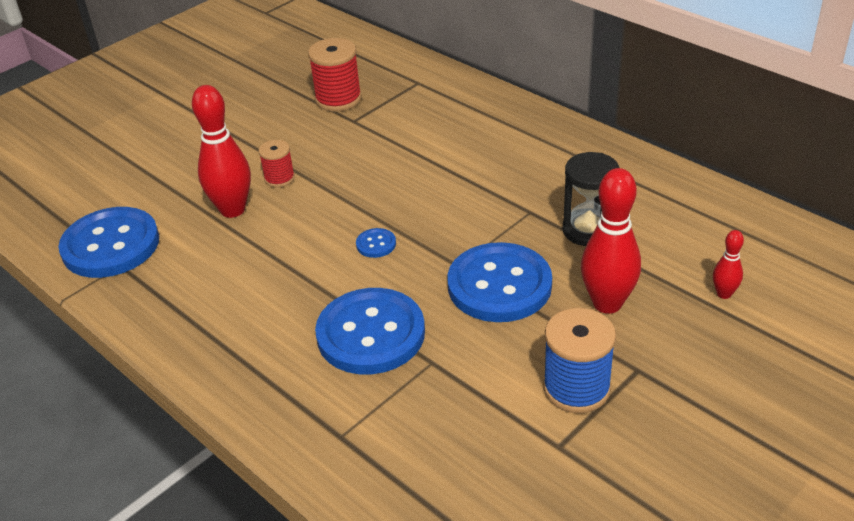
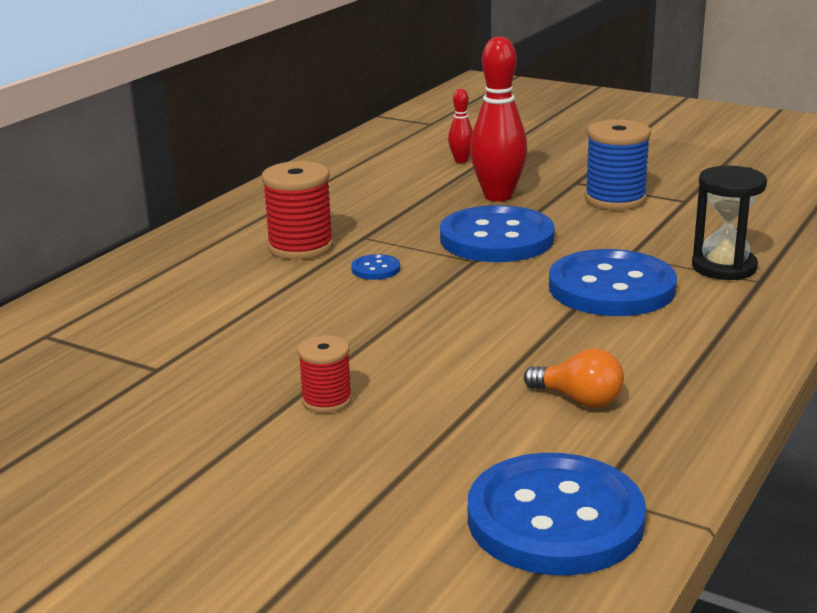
camera: 105 degrees left, 15 degrees down
(217, 278) = (579, 399): none -> orange light bulb
(232, 210) = (419, 423): red bowling pin -> none
(338, 99) = (85, 393): red spool -> red spool (300, 247)
(376, 244) = (456, 307): blue button -> blue button (375, 269)
(588, 230) = (388, 210): black hourglass -> black hourglass (724, 267)

